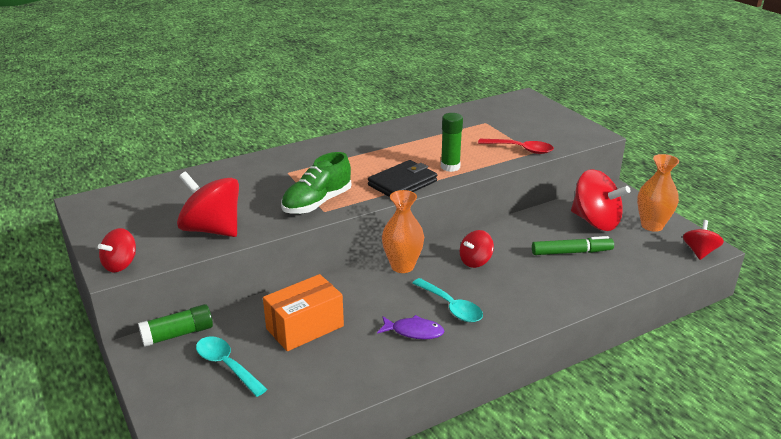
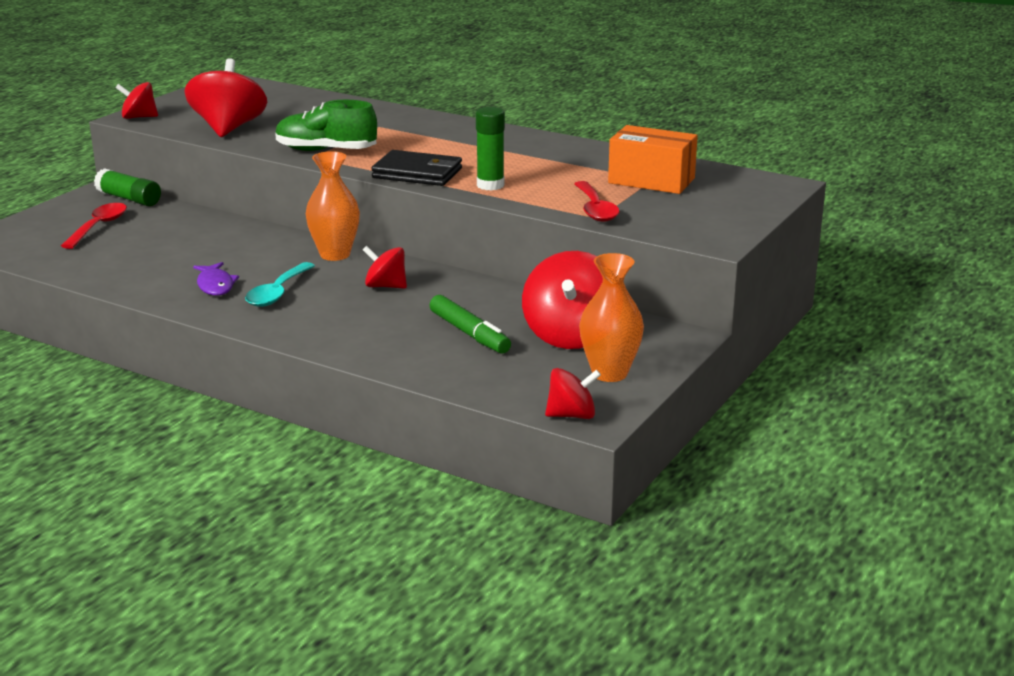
camera: 60 degrees right, 5 degrees down
(226, 365) = (99, 227): turquoise spoon -> red spoon
(305, 327) = (181, 240): orange box -> orange box (651, 181)

